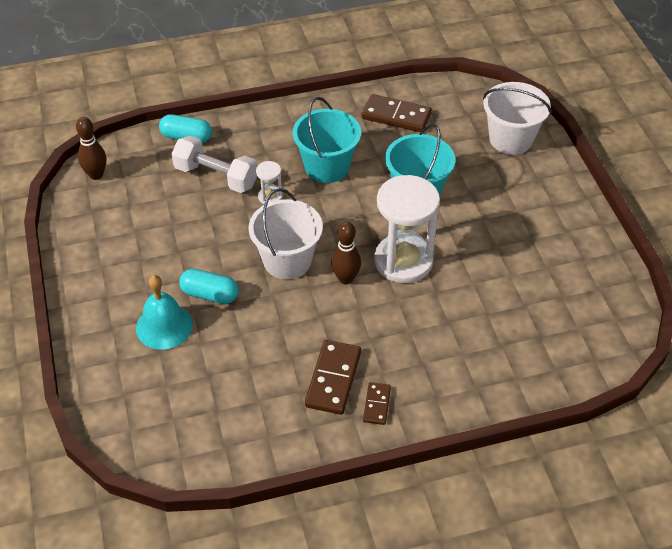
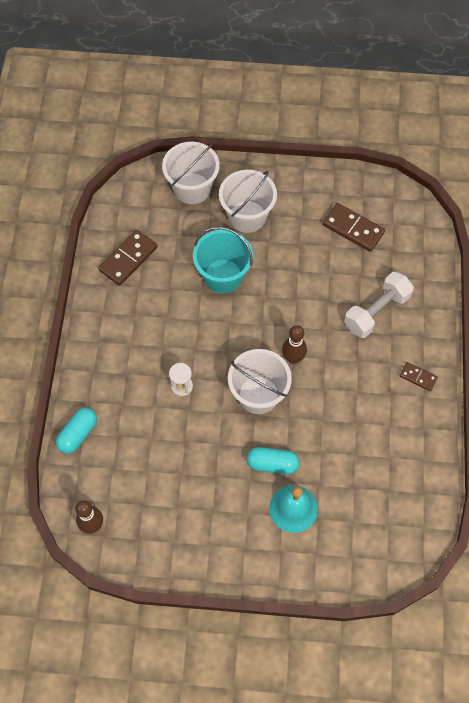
camera: 70 degrees left, 15 degrees up
(210, 294) = (272, 464): turquoise capsule -> turquoise capsule turned 60 degrees clockwise
(216, 176) = (139, 422): white dumbbell -> white dumbbell (376, 312)
(327, 167) = (165, 331): turquoise bucket -> none
(333, 379) = (386, 399): brown domino -> brown domino (353, 229)
(403, 261) = (290, 311): white hourglass -> none
(504, 192) = (247, 216): none -> white bucket

